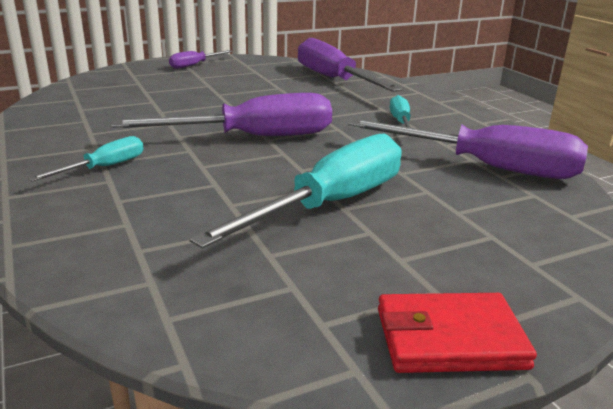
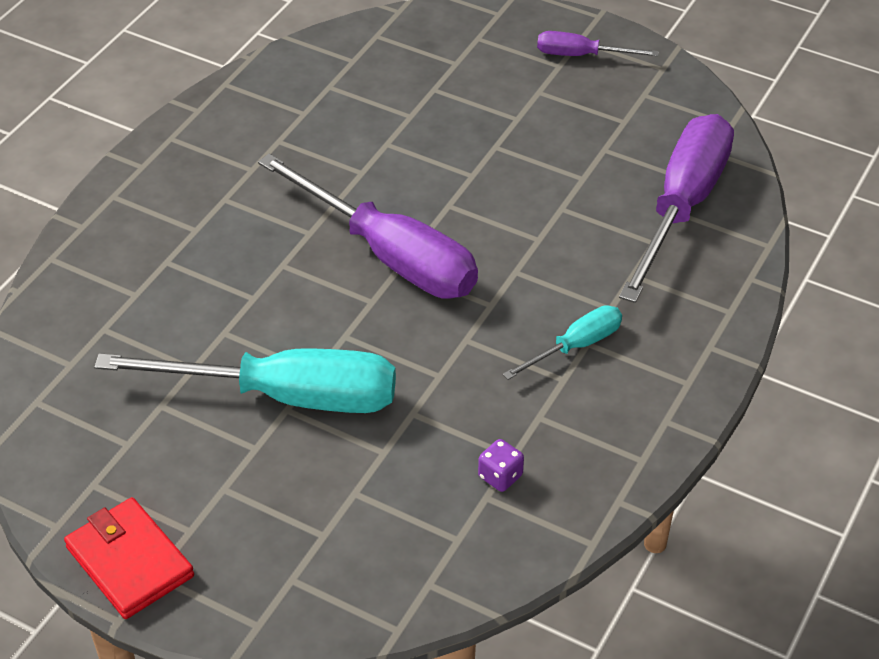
camera: 55 degrees right, 20 degrees up
(104, 167) = (215, 207): turquoise screwdriver -> none
(487, 167) = (500, 476): purple screwdriver -> purple dice

